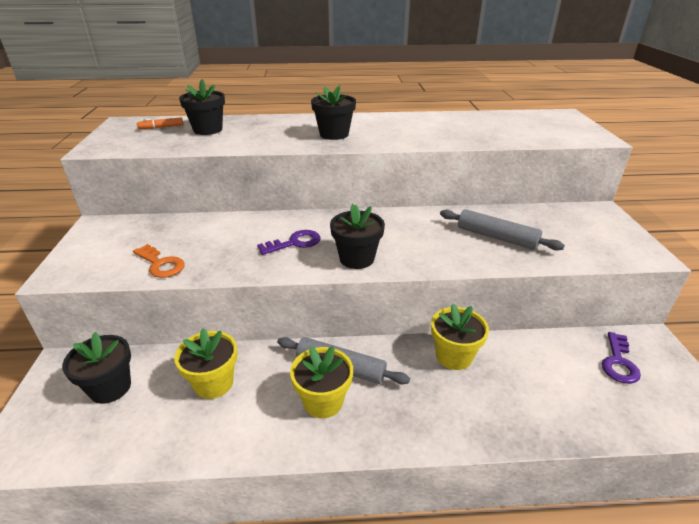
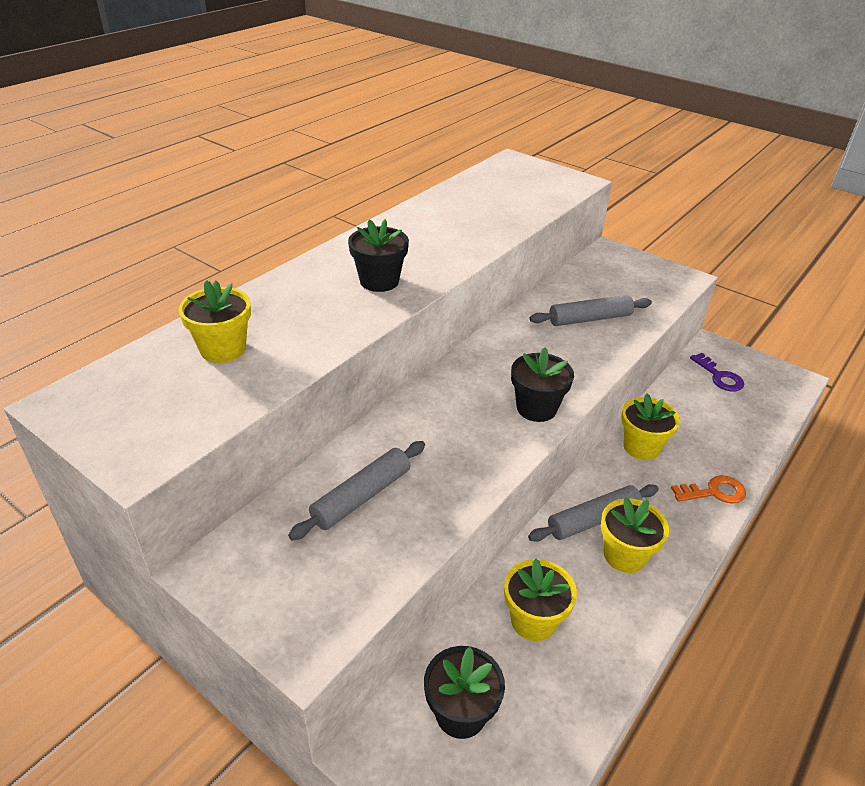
camera: 50 degrees left, 5 degrees up
(161, 127) = (148, 379): orange marker -> none
(161, 264) = (389, 546): orange key -> orange key (714, 492)
(193, 238) = (361, 496): none -> grey rolling pin
(208, 130) = (223, 349): black flower pot -> yellow flower pot
(295, 243) = (462, 430): purple key -> none

